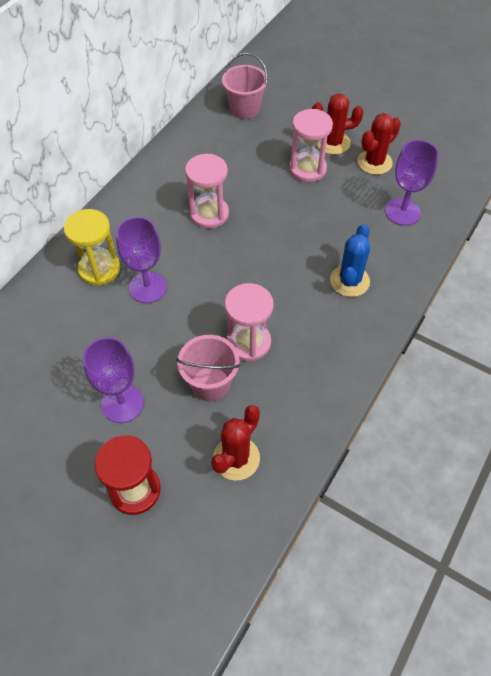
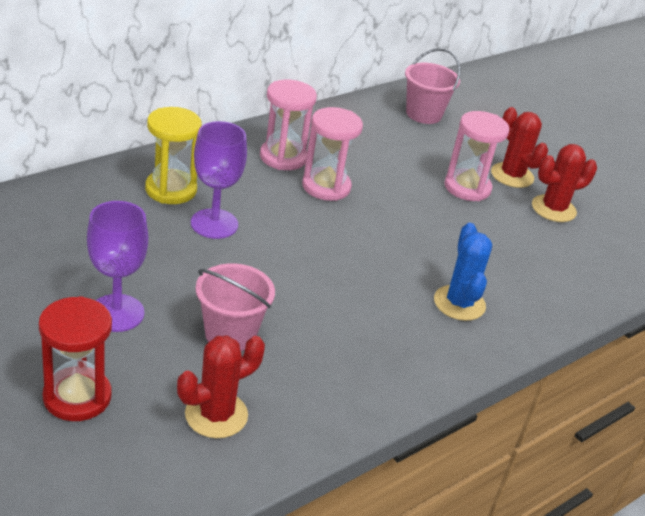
camera: 15 degrees right, 20 degrees down
(248, 342) = (300, 314): pink hourglass -> pink hourglass (283, 157)
(333, 143) = (512, 175): red cactus -> red cactus turned 45 degrees clockwise
(349, 281) = (459, 303): blue cactus -> blue cactus turned 45 degrees counterclockwise
(402, 212) = (563, 264): purple goblet -> none

